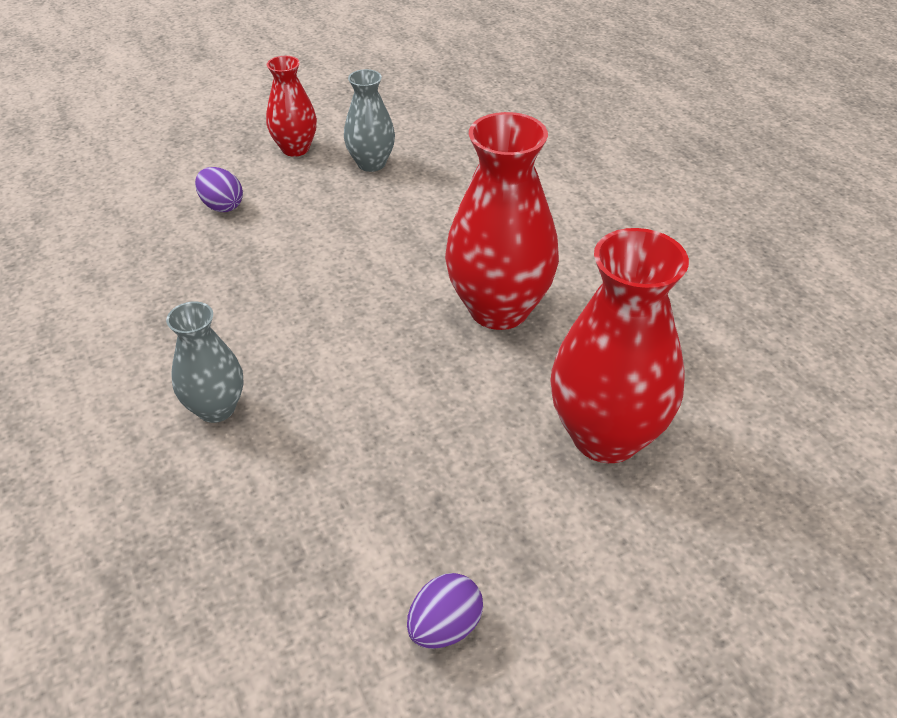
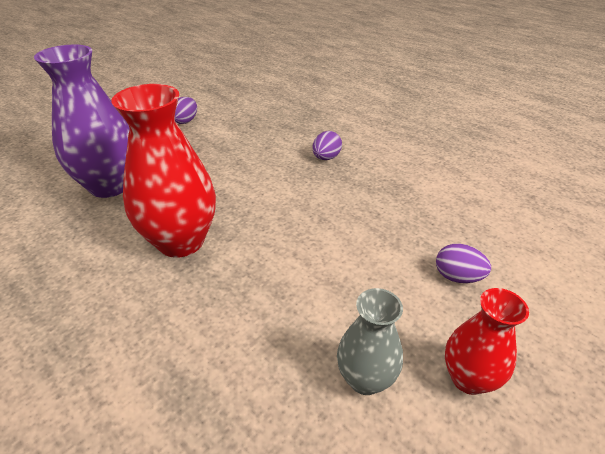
camera: 160 degrees right, 5 degrees down
(216, 408) = (326, 158): grey vase -> purple egg
(606, 436) = (110, 186): red vase -> purple vase

